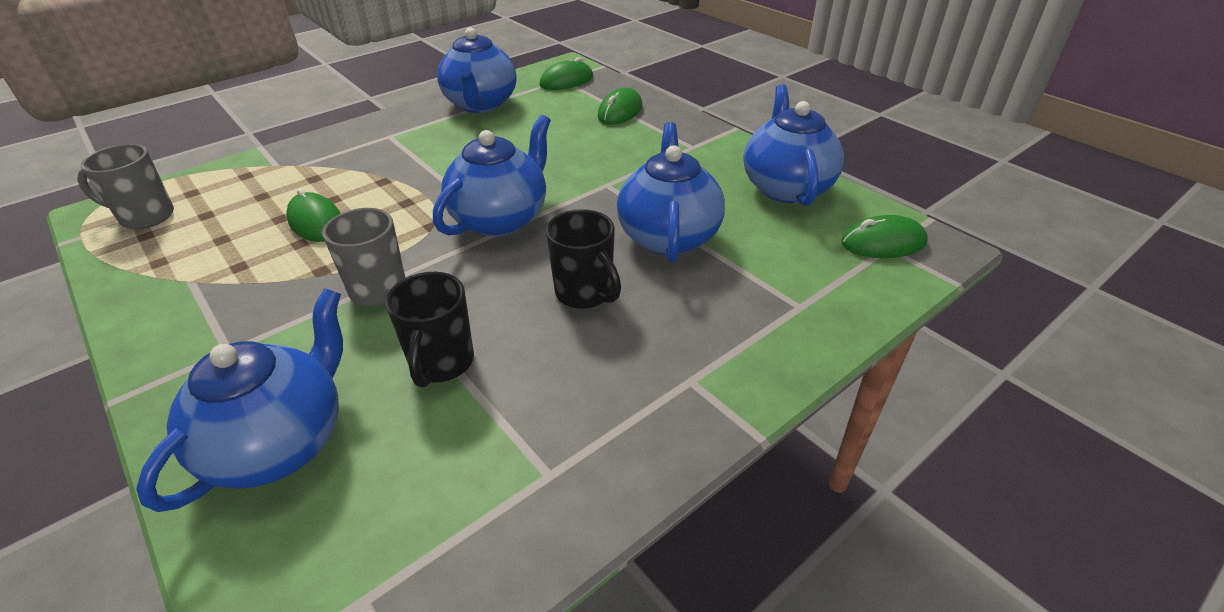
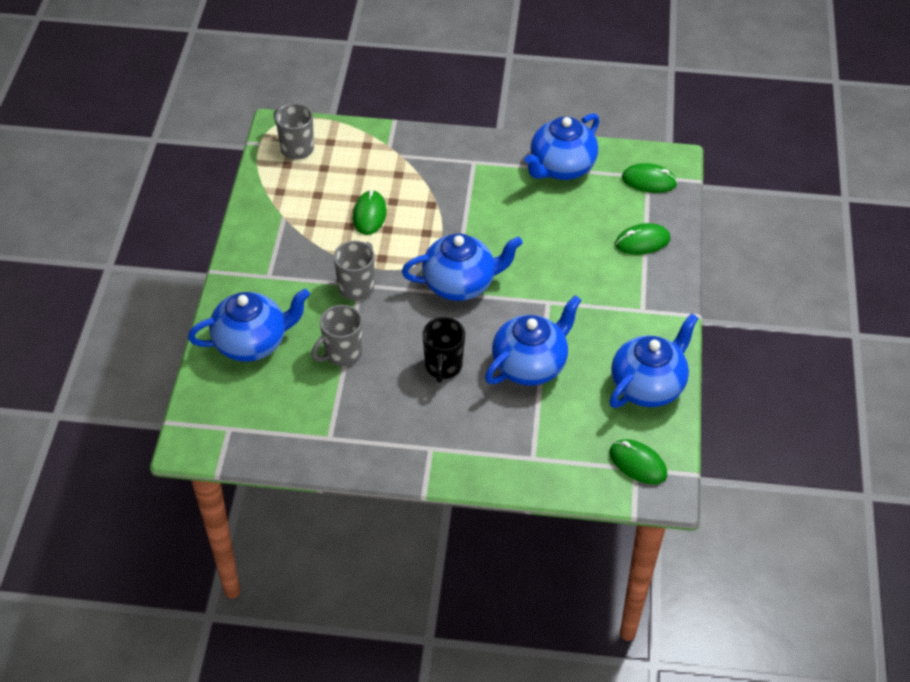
camera: 45 degrees right, 10 degrees up
(441, 363) = (342, 354): black mug -> grey mug

